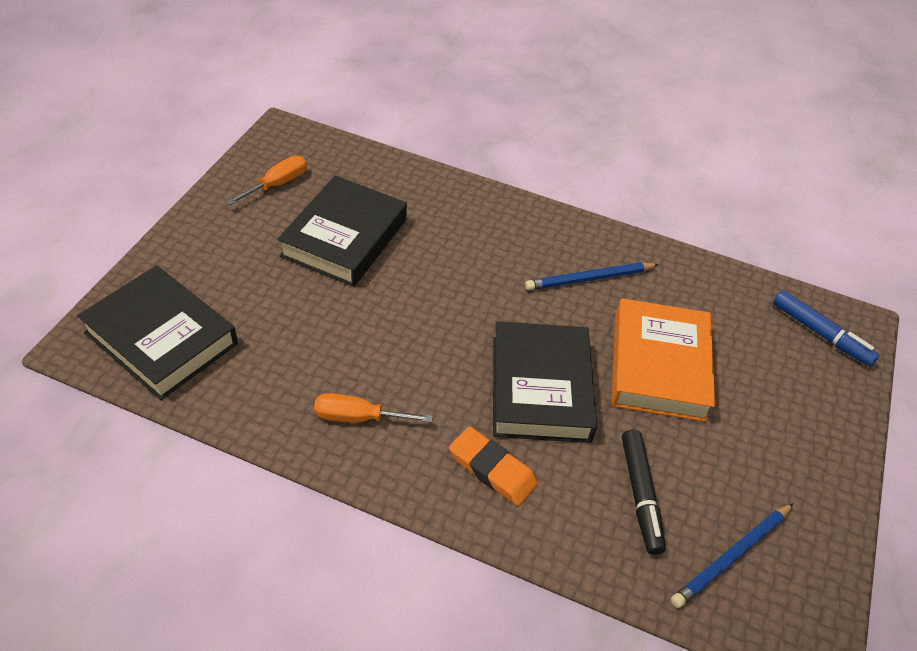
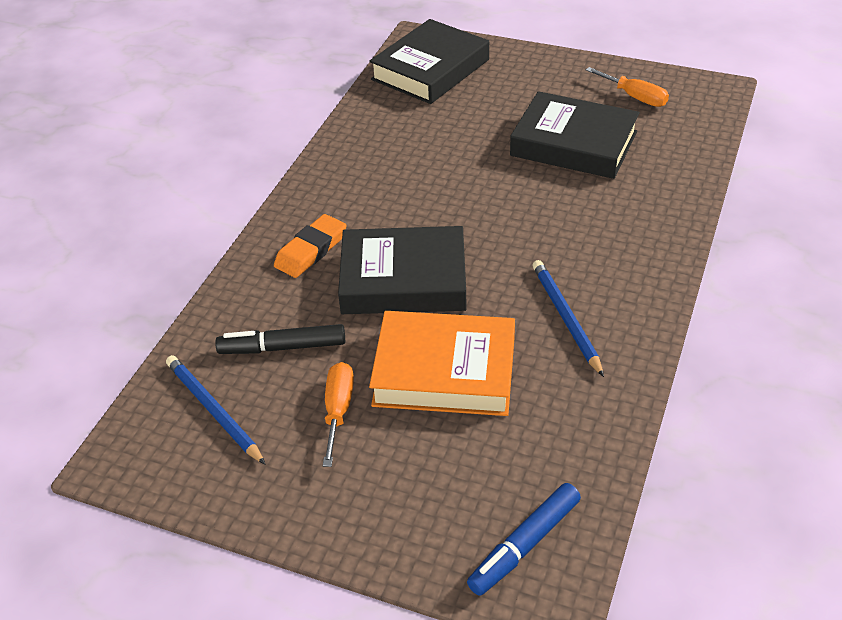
camera: 95 degrees right, 5 degrees down
(358, 417) = (361, 172): orange screwdriver -> orange screwdriver (338, 410)

